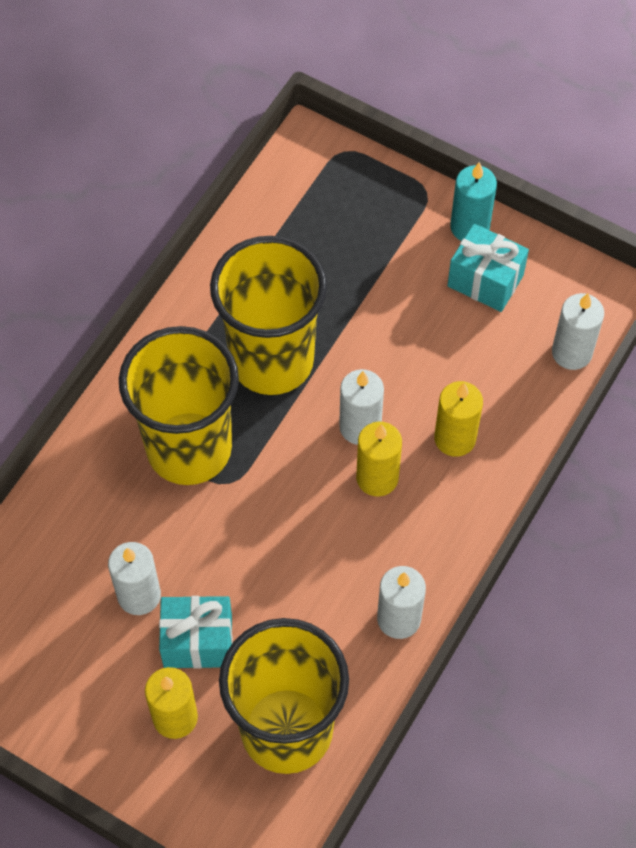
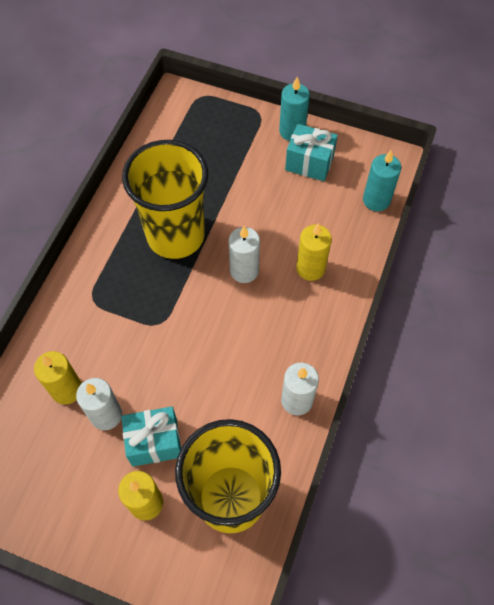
camera: 10 degrees left, 0 degrees up
(189, 448) = (127, 304): yellow cup -> none
(377, 478) = (262, 303): yellow candle -> yellow candle (67, 389)
(571, 352) = (376, 200): white candle -> turquoise candle

